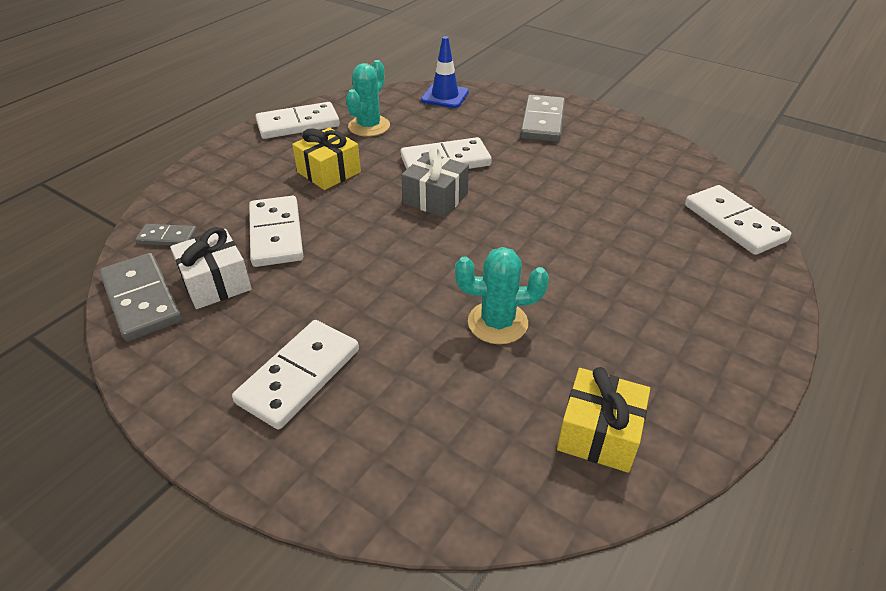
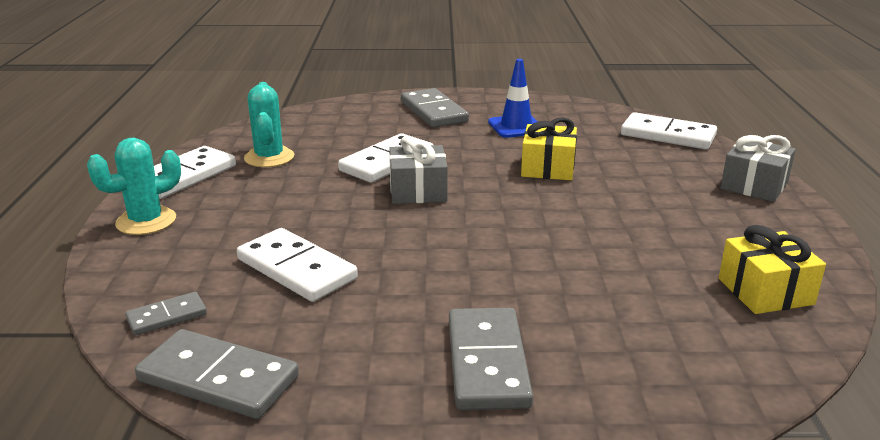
camera: 35 degrees left, 15 degrees down
(216, 283) = (288, 331): white gift -> none
(299, 376) = (487, 362): white domino -> grey domino
(329, 172) = (280, 204): yellow gift -> yellow gift (548, 168)
(445, 96) = (314, 116): blue traffic cone -> blue traffic cone (516, 127)
(497, 323) = (597, 255): turquoise cactus -> turquoise cactus (146, 221)
(749, 316) = (754, 185): none -> grey gift

